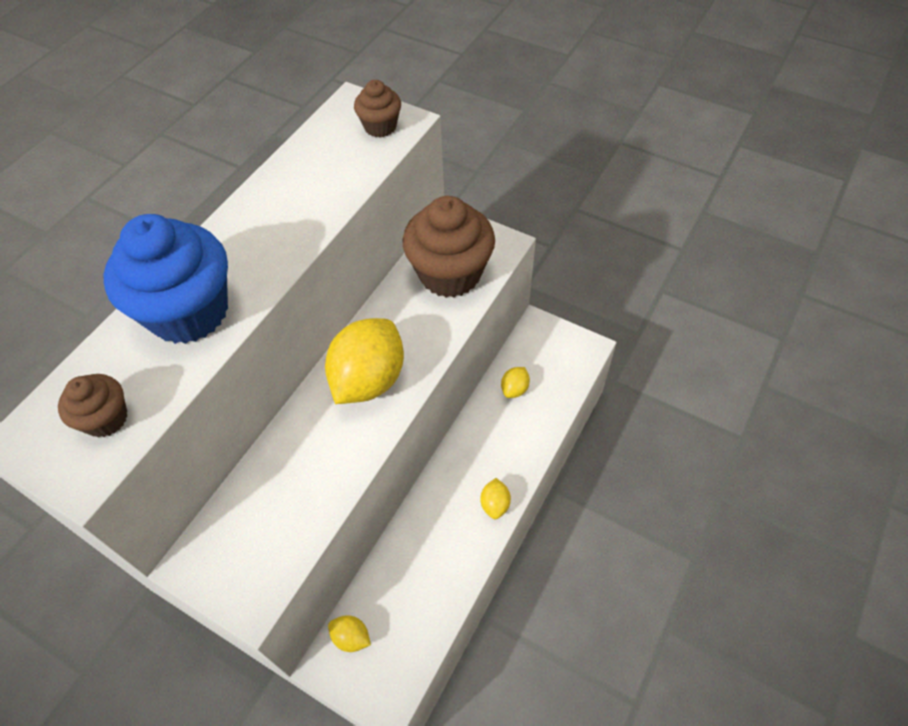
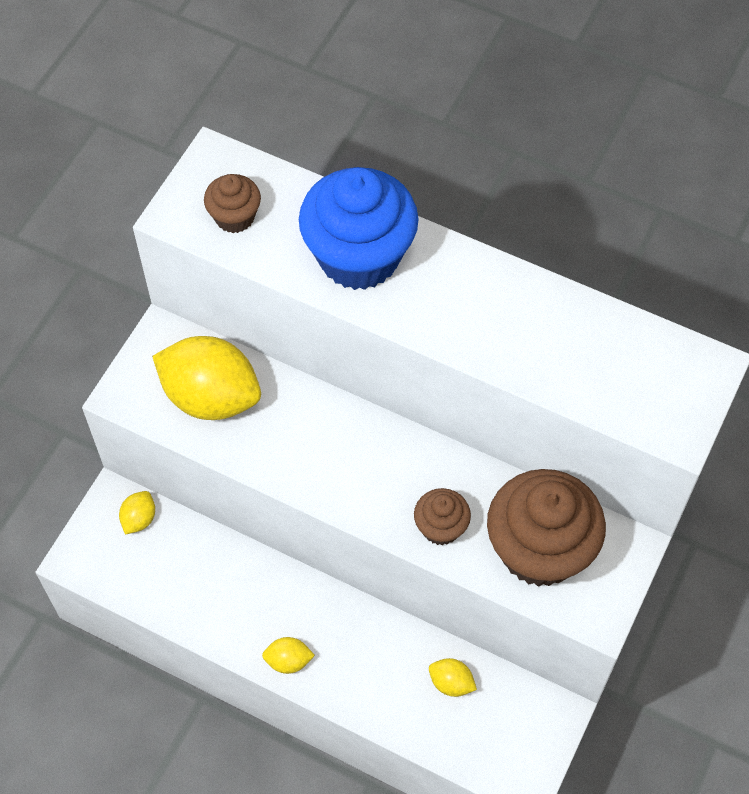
camera: 85 degrees right, 5 degrees up
(369, 379) = (374, 470): yellow lemon -> yellow lemon (211, 397)
(380, 126) = (663, 404): brown cupcake -> brown cupcake (441, 527)

